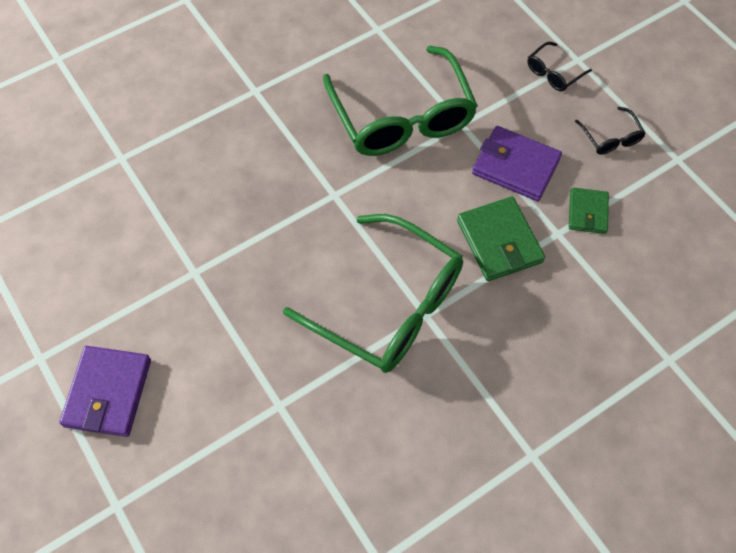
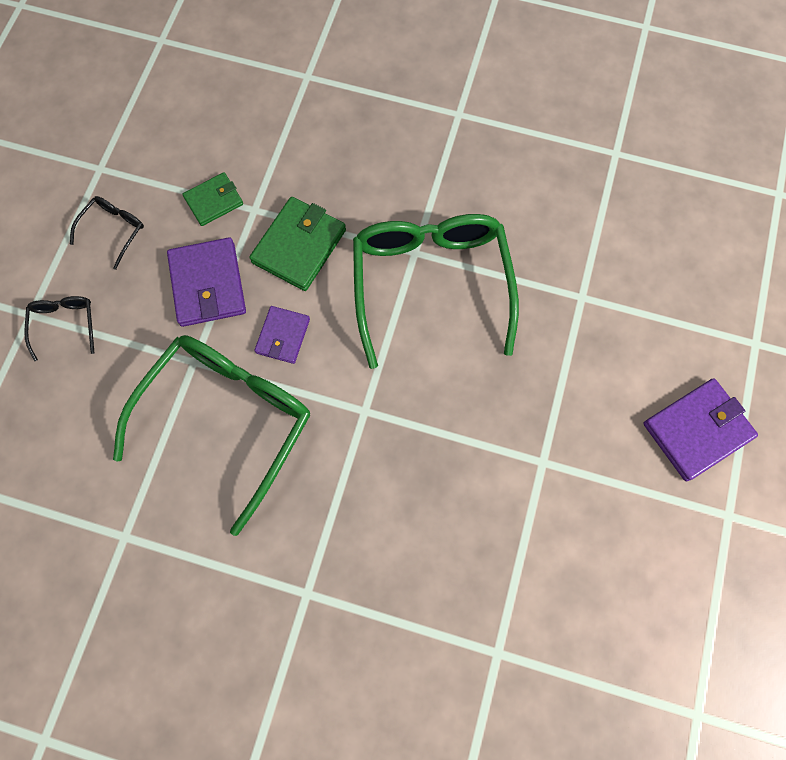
camera: 130 degrees left, 10 degrees up
(434, 184) = (283, 336): none -> purple wallet
(553, 73) = (64, 324): black glasses -> black glasses turned 105 degrees counterclockwise

